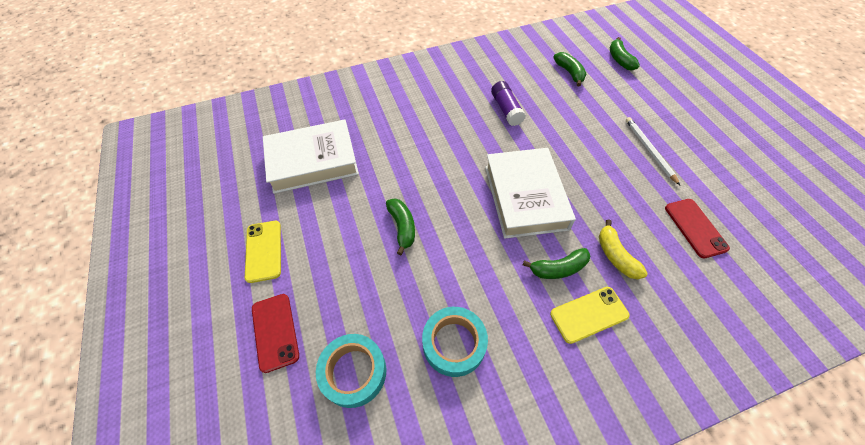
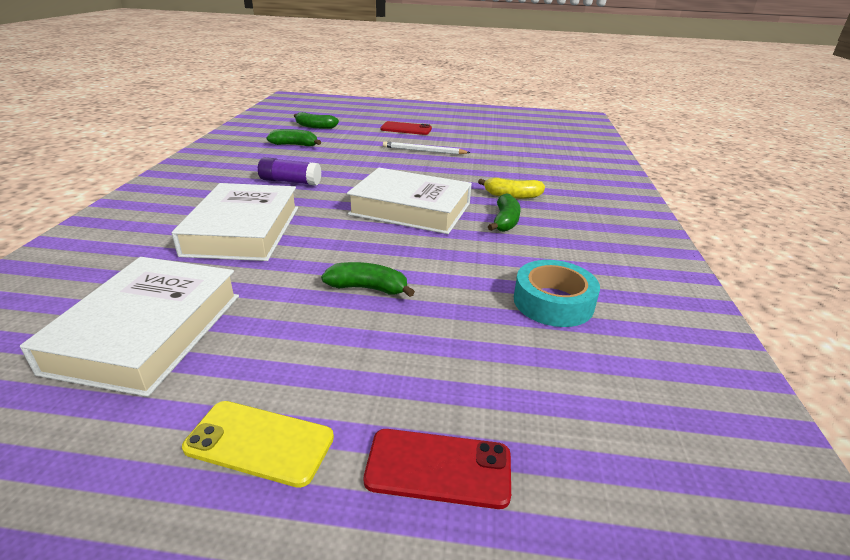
camera: 65 degrees left, 25 degrees down
(353, 372) = (554, 393): turquoise tape -> none
(424, 131) = (243, 230): none -> white book
(589, 314) = (561, 225): yellow phone -> none
(695, 228) = (511, 163): red phone -> red phone (406, 129)

